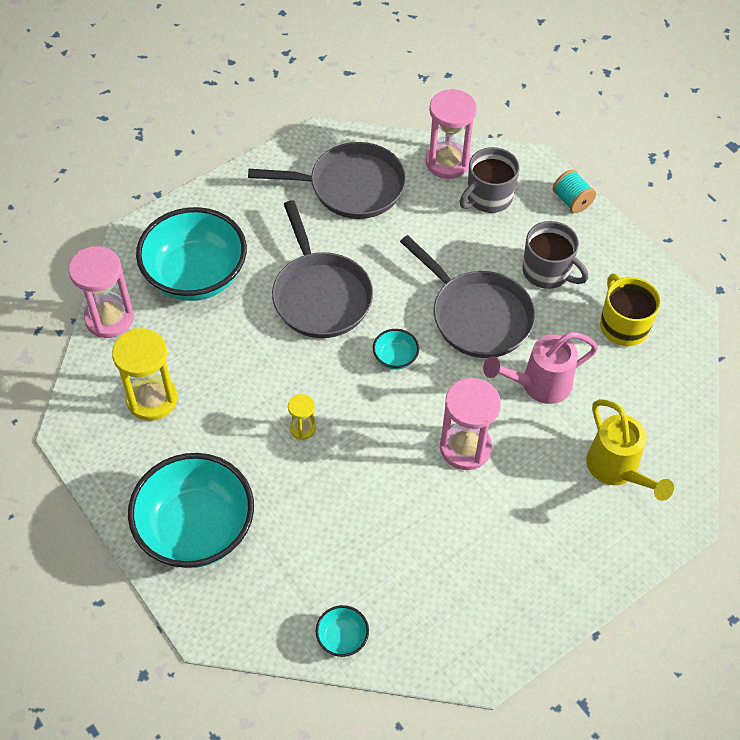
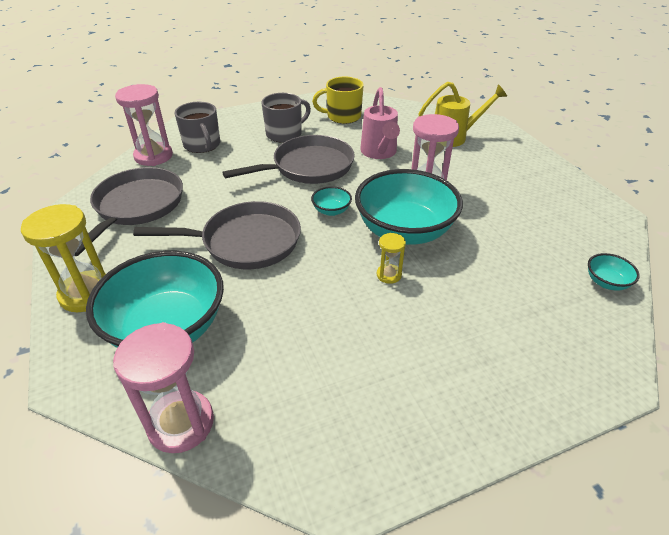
camera: 75 degrees left, 15 degrees down
(152, 399) = (319, 392): yellow hourglass -> yellow hourglass (86, 294)
(196, 529) = (497, 372): turquoise bowl -> turquoise bowl (404, 231)
(572, 201) = (230, 116): turquoise spool -> none

